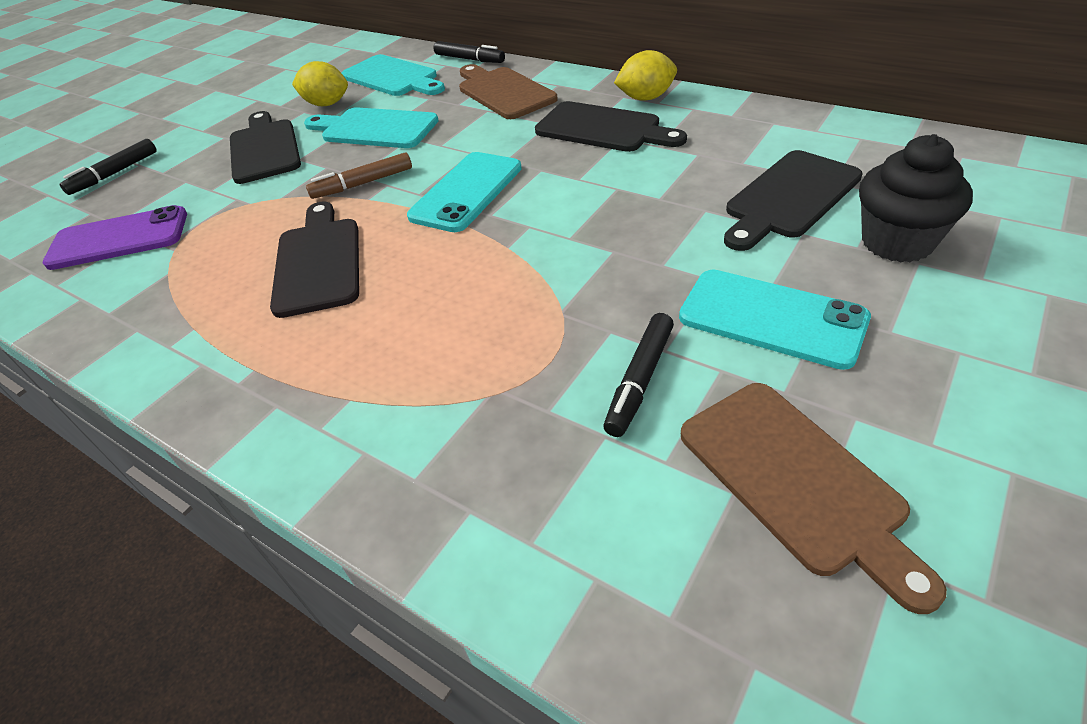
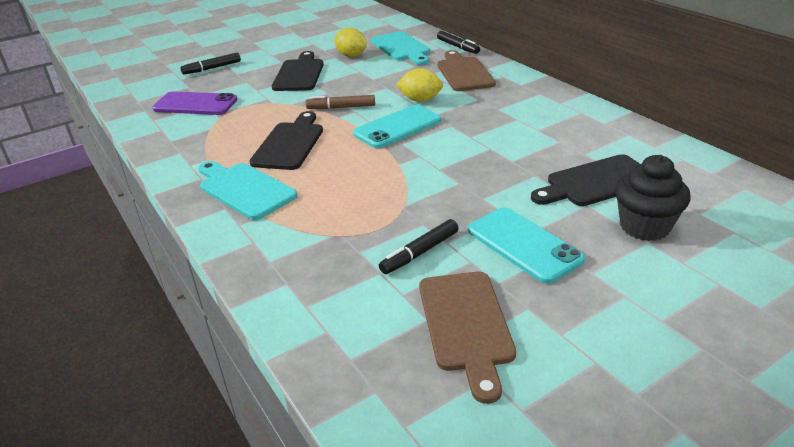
camera: 20 degrees right, 10 degrees down
(375, 129) = (369, 77): turquoise cutting board -> turquoise cutting board (244, 189)
(603, 129) = (510, 111): black cutting board -> none
(646, 98) = (554, 98): yellow lemon -> yellow lemon (420, 100)

